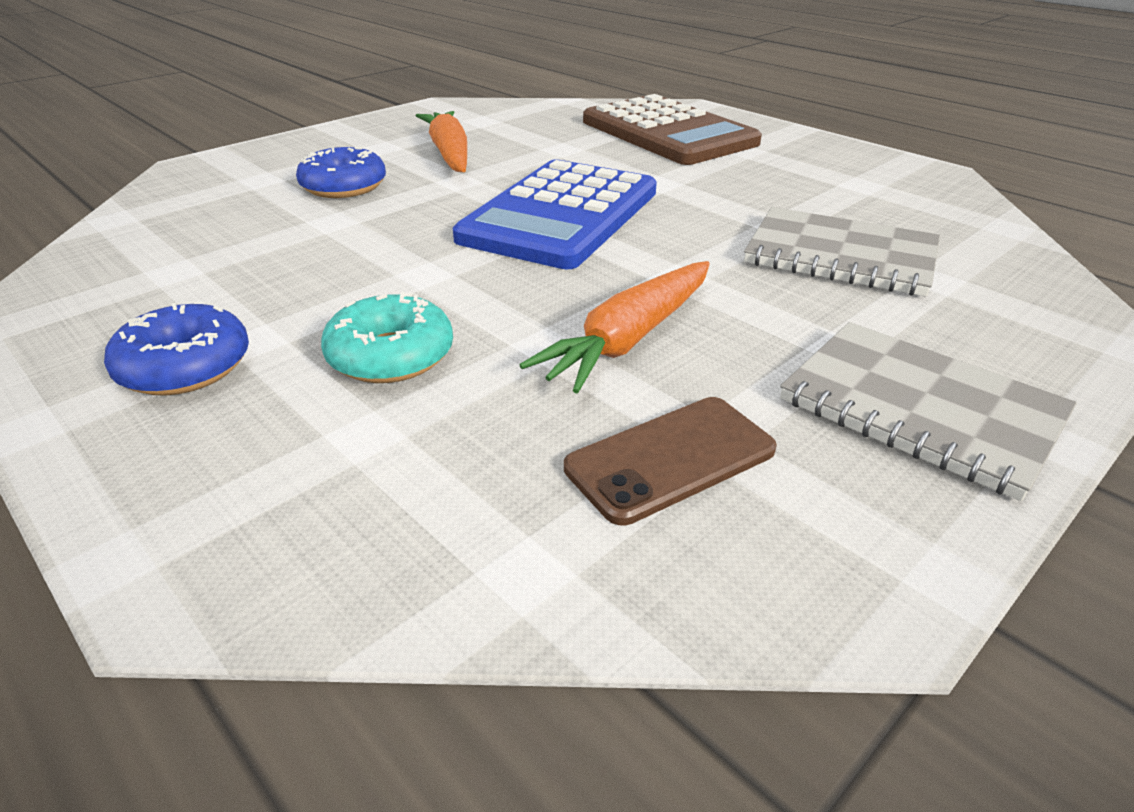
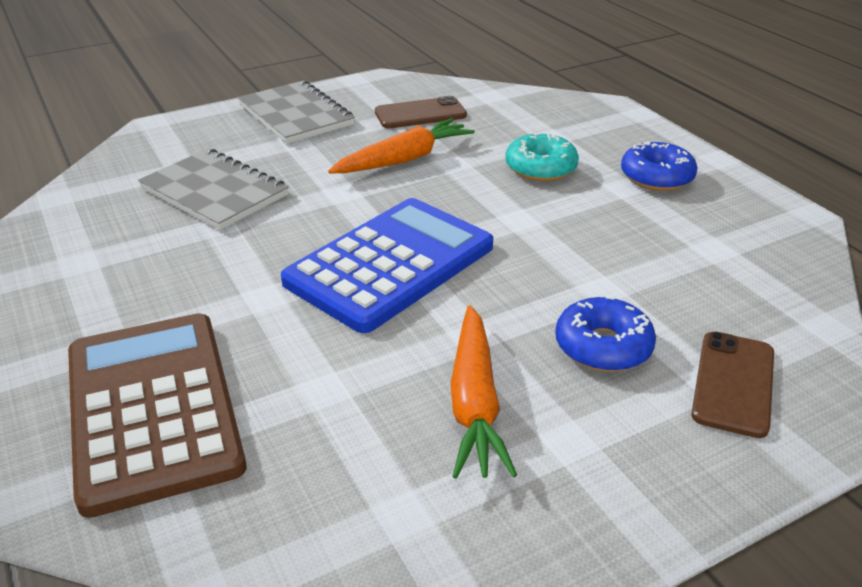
camera: 165 degrees left, 0 degrees up
(240, 179) = (733, 383): none -> brown phone

